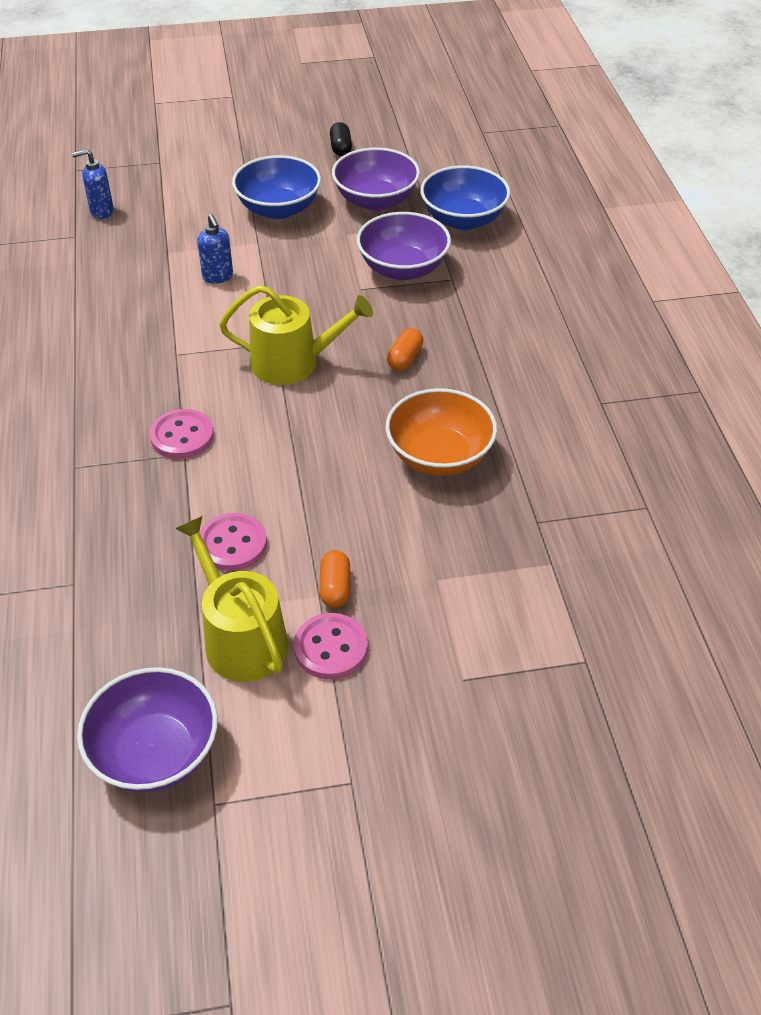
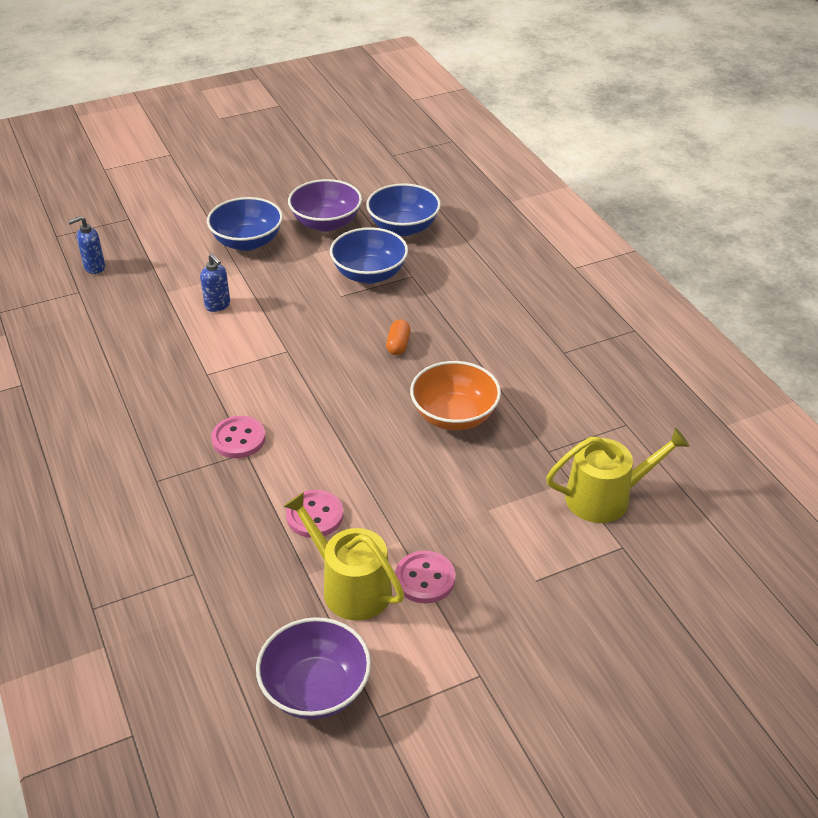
camera: 15 degrees left, 5 degrees down
(293, 362) = (308, 364): yellow watering can -> yellow watering can (605, 497)
(335, 588) = (410, 532): orange capsule -> none
(341, 148) = (280, 184): black capsule -> none
(403, 268) = (369, 274): purple bowl -> blue bowl

